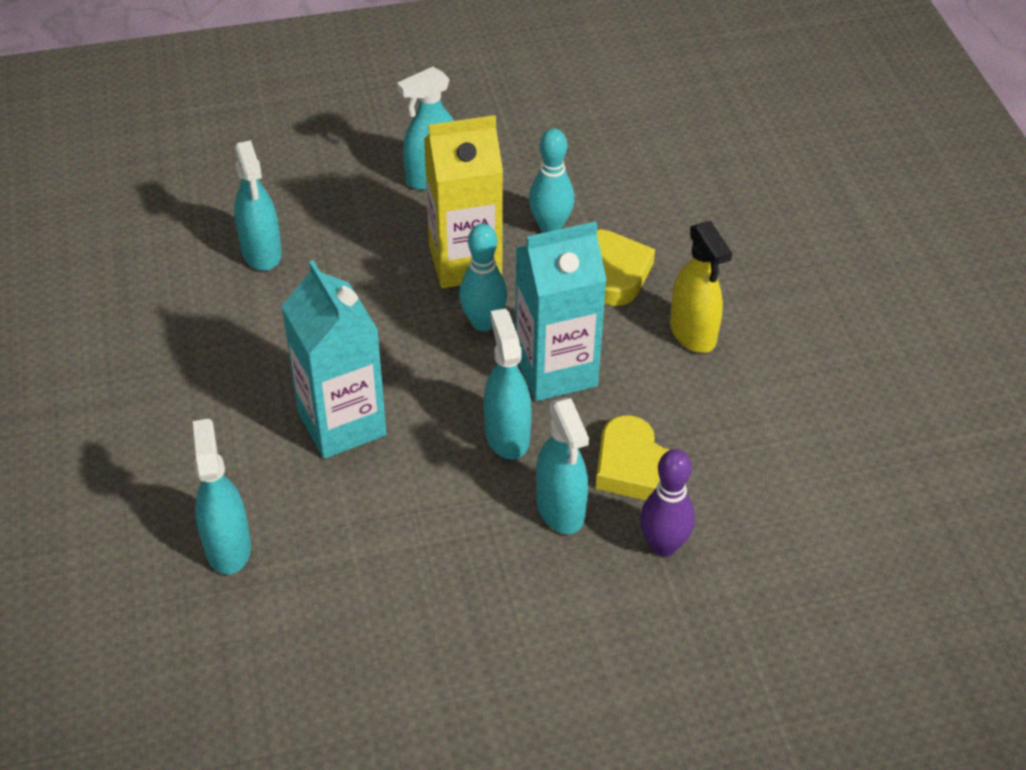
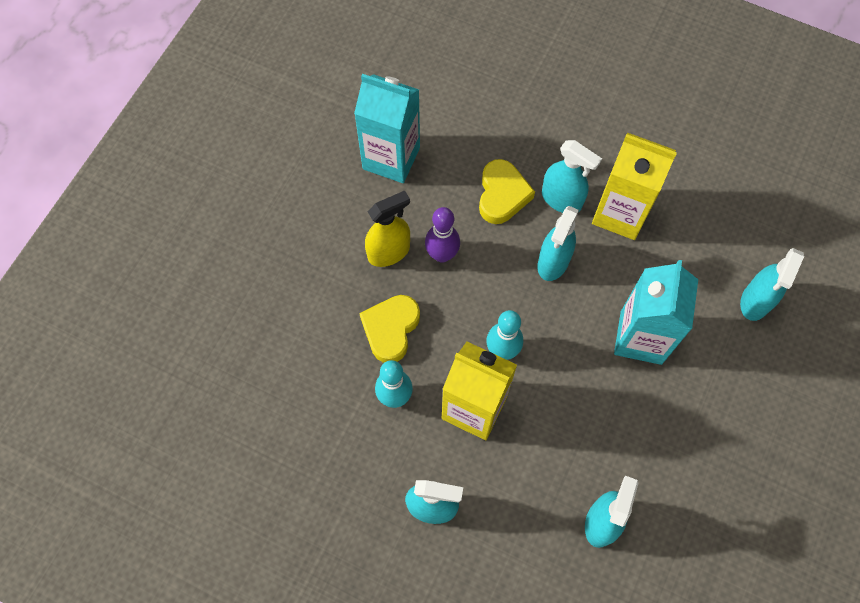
camera: 140 degrees left, 20 degrees up
(475, 541) = (620, 213): none -> yellow carton
(556, 370) = (489, 284): turquoise carton -> turquoise carton (391, 158)
(560, 509) = (561, 199): turquoise spray bottle -> turquoise spray bottle turned 105 degrees clockwise
(663, 546) = (527, 145): purple bowling pin -> purple bowling pin (442, 254)
(693, 333) = (389, 252): yellow spray bottle -> yellow spray bottle turned 45 degrees clockwise

